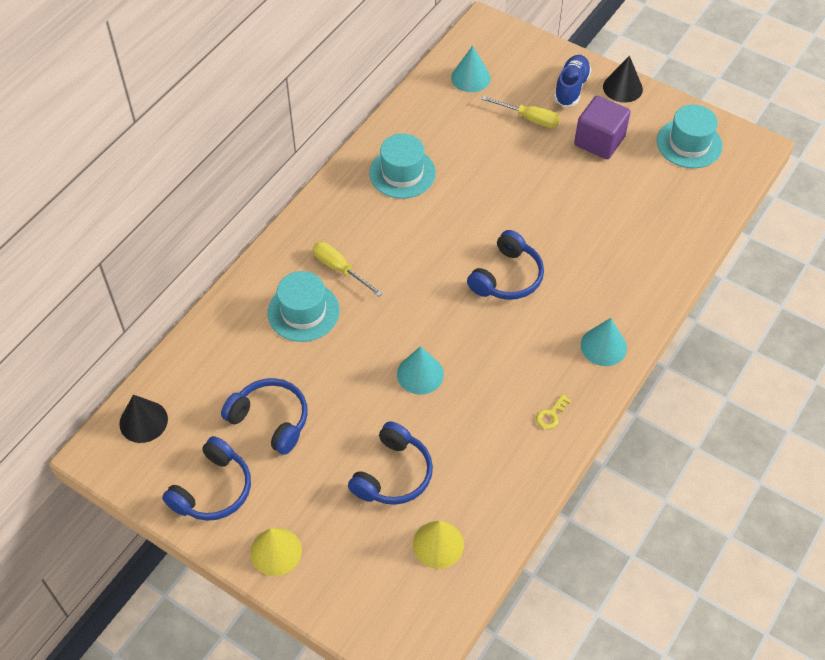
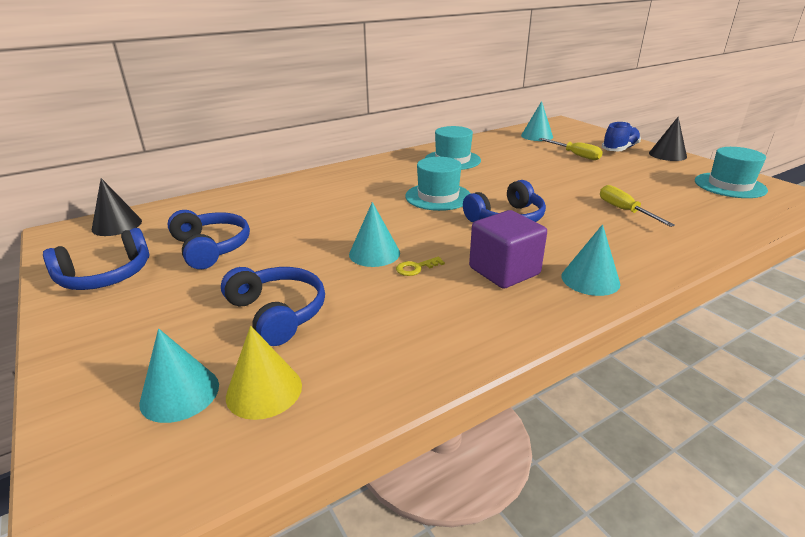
camera: 25 degrees right, 25 degrees down
(276, 551) = (92, 336): yellow cone -> none
(303, 311) = (309, 201): turquoise hat -> turquoise hat (438, 196)
(340, 269) = (361, 188): yellow screwdriver -> yellow screwdriver (624, 211)
(386, 569) = (180, 393): none -> turquoise cone
(393, 474) = (278, 313): blue headphones -> blue headphones turned 90 degrees counterclockwise
(551, 415) = (496, 315): yellow key -> yellow key (416, 268)
(599, 141) = (636, 172): purple cube -> purple cube (504, 271)

